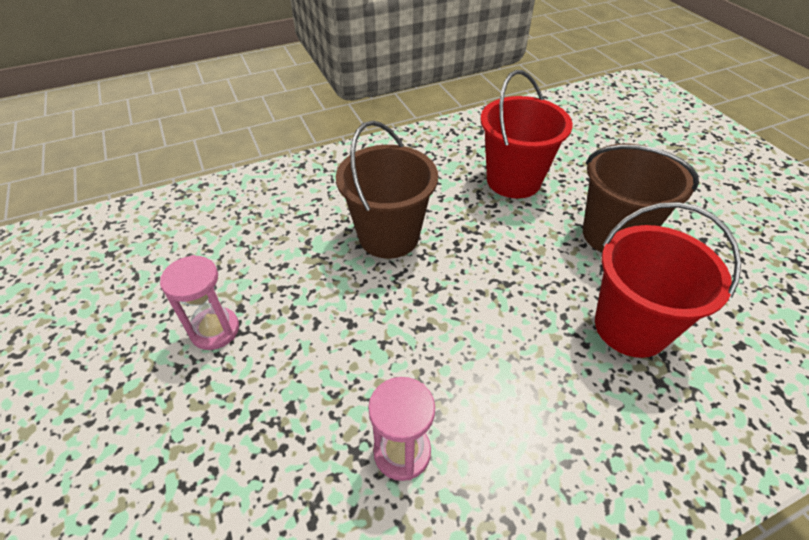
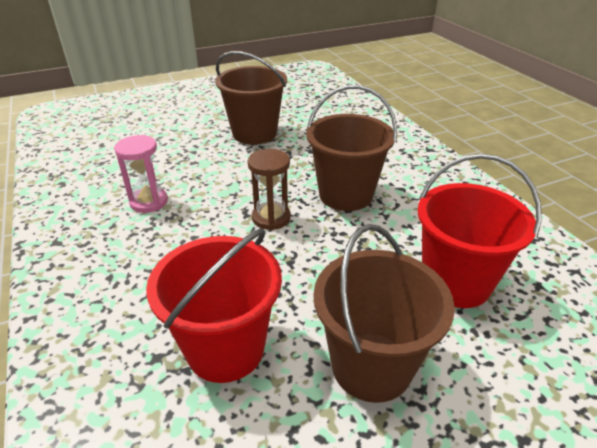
camera: 90 degrees right, 10 degrees down
(215, 330) = (254, 133): pink hourglass -> brown bucket
(434, 301) = (271, 218): none -> brown hourglass

